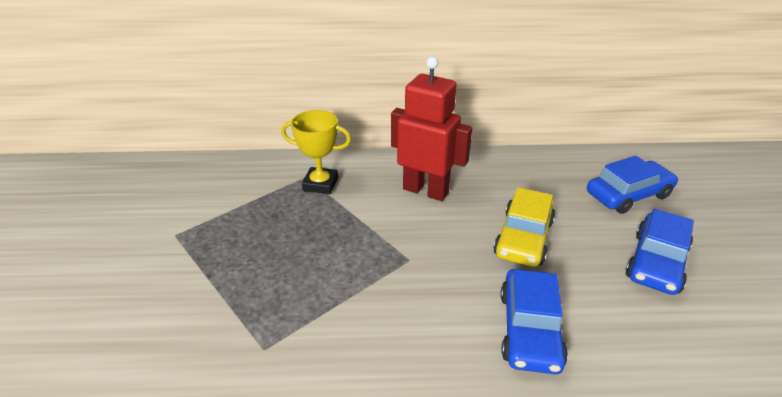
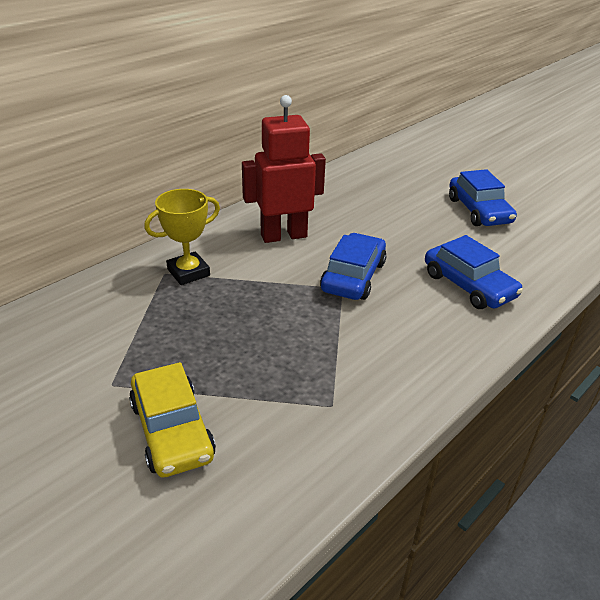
camera: 45 degrees left, 0 degrees up
(523, 238) = (392, 234): yellow car -> yellow car (172, 430)
(628, 195) = (414, 177): blue car -> blue car (353, 276)

